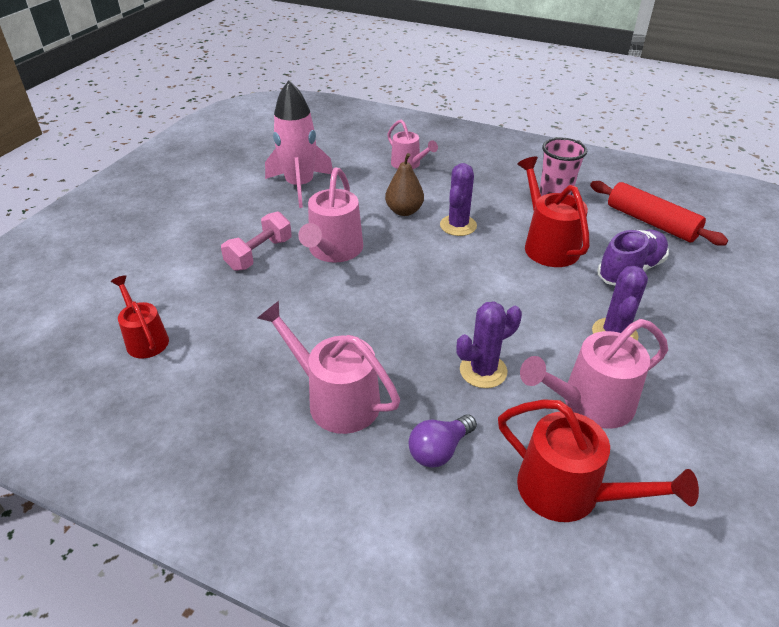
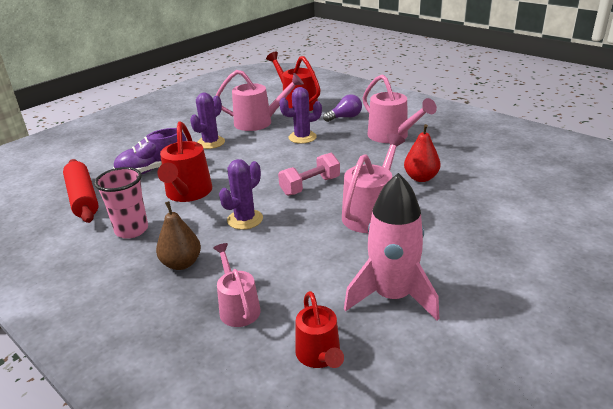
camera: 160 degrees left, 10 degrees down
(145, 339) = (523, 174): red watering can -> red watering can (320, 356)
(259, 254) = (441, 220): pink dumbbell -> pink dumbbell (310, 186)
(283, 310) = (421, 178): none -> red pear
(404, 211) = (285, 242): brown pear -> brown pear (181, 263)

